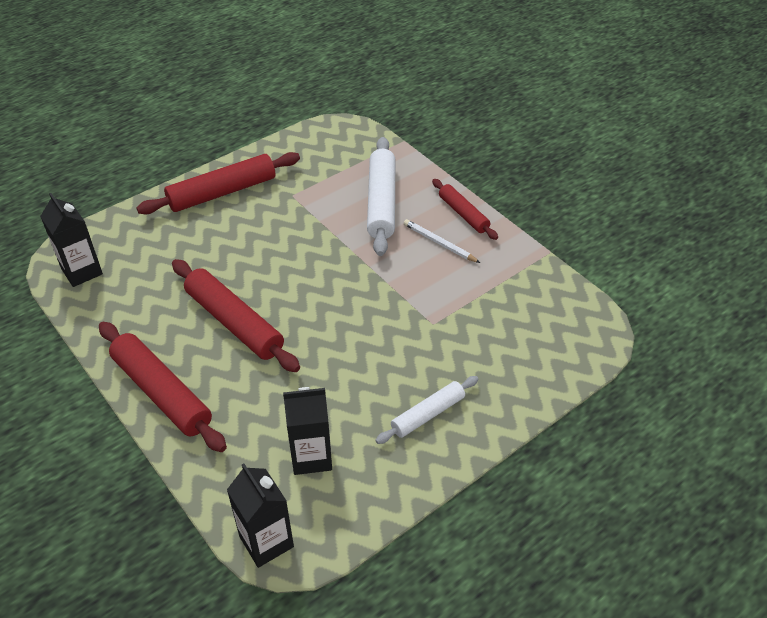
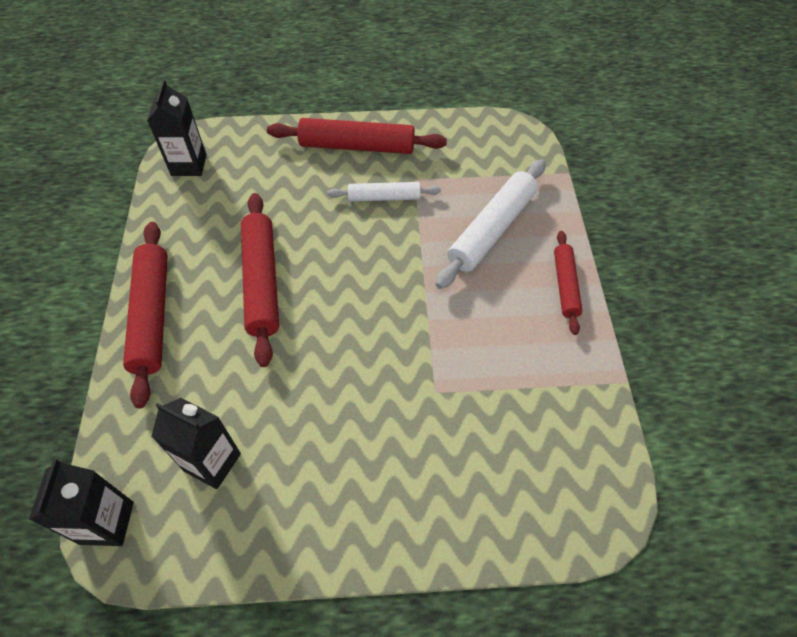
camera: 35 degrees right, 10 degrees up
(428, 414) = (349, 490): white rolling pin -> white rolling pin (384, 197)
(439, 243) = (514, 305): white pencil -> none

